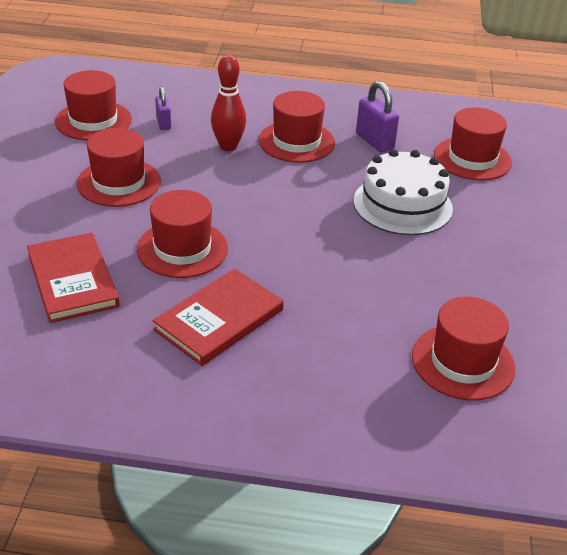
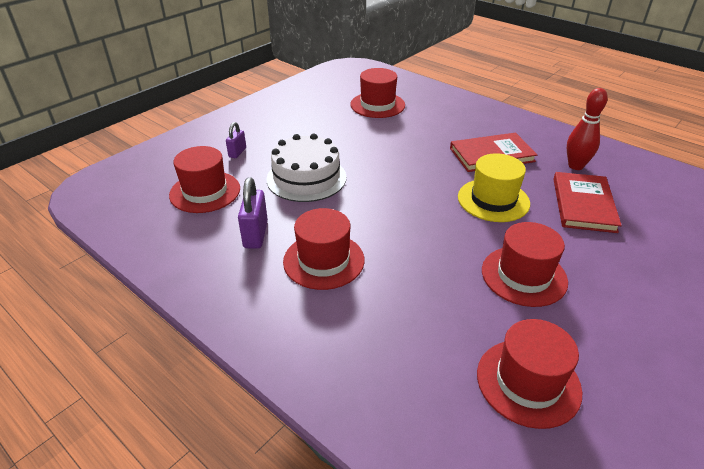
camera: 145 degrees left, 0 degrees up
(163, 123) = (442, 341): purple padlock -> purple padlock (237, 152)
(182, 249) = (493, 200): red hat -> yellow hat
(228, 146) = (393, 279): red bowling pin -> red bowling pin (575, 166)

